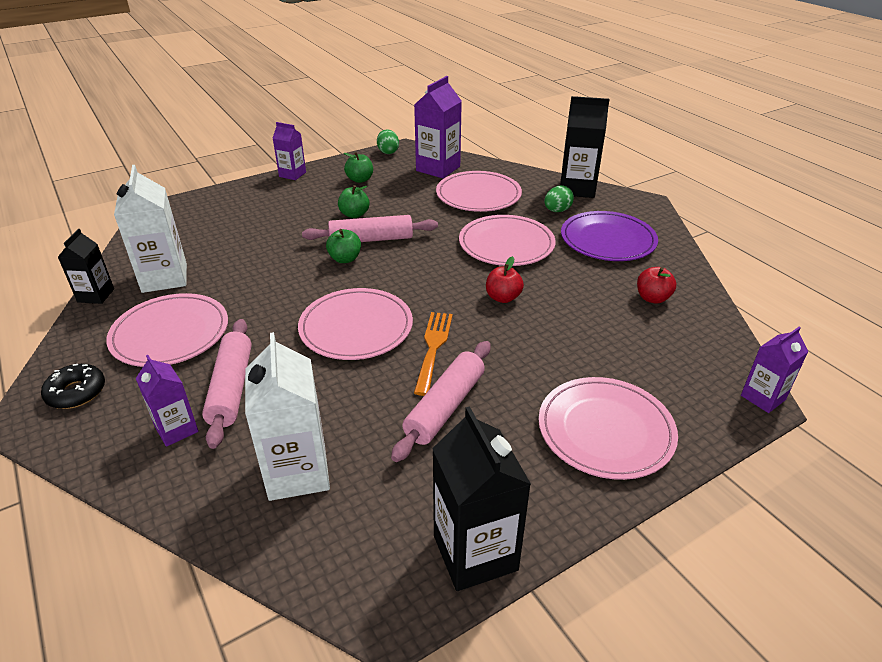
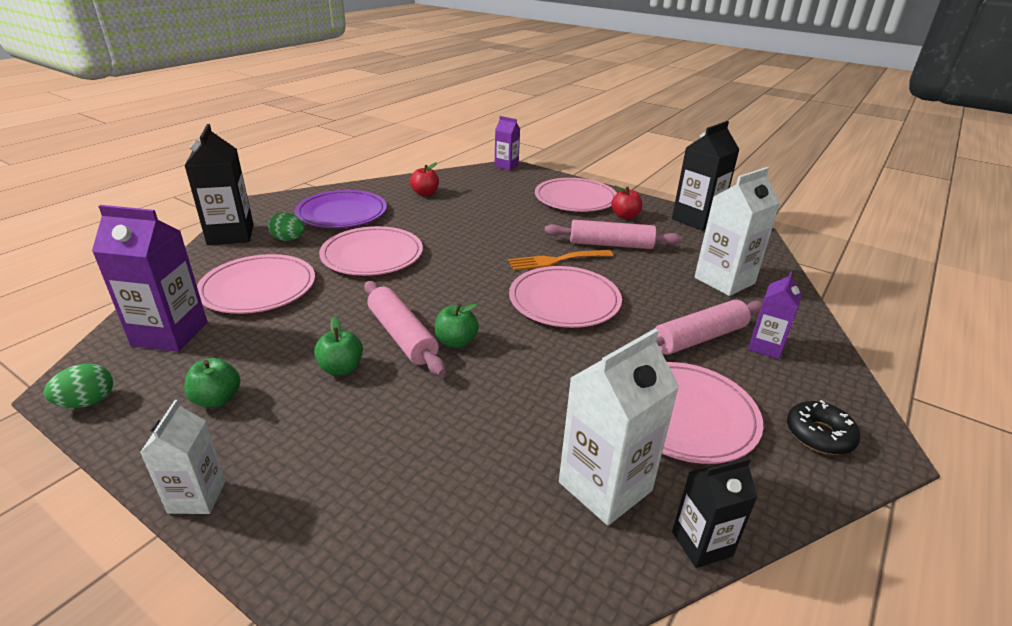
camera: 115 degrees left, 5 degrees down
(292, 174) = (197, 496): purple carton -> white carton
(503, 298) = (465, 244): red apple -> red apple (625, 216)

